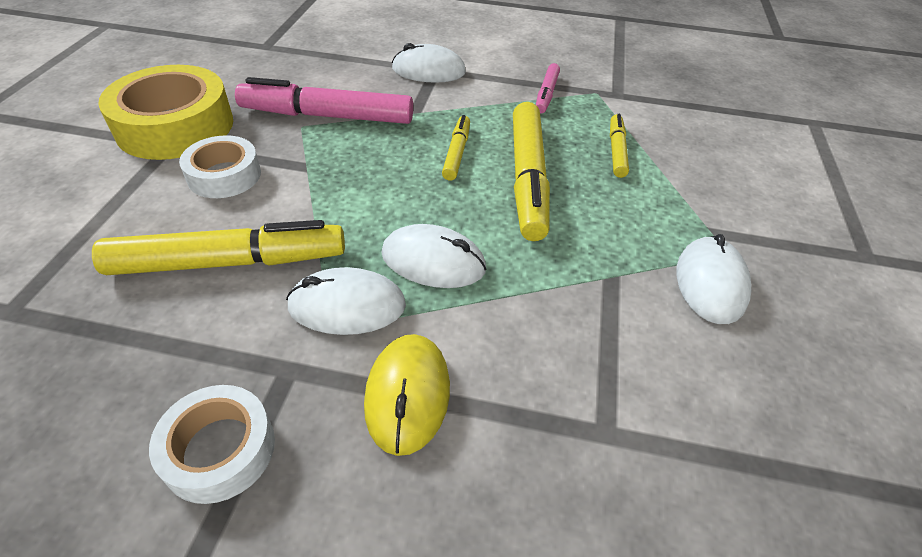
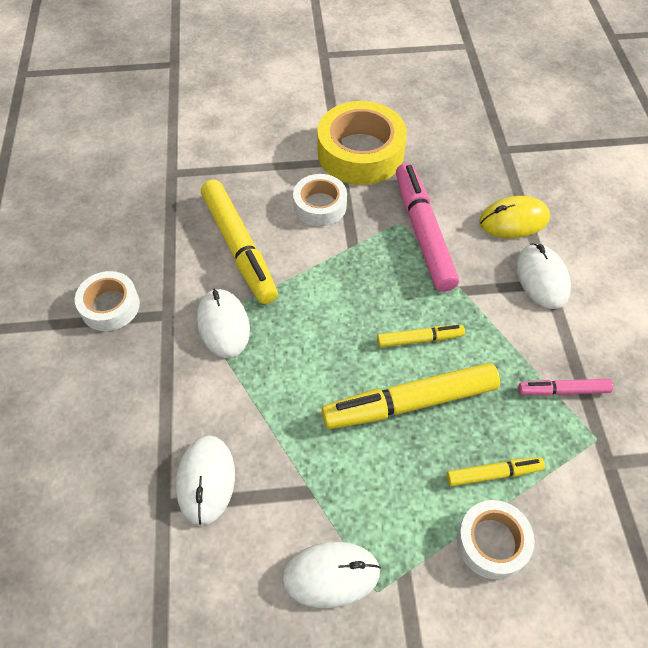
camera: 75 degrees right, 10 degrees up
(407, 395) = (164, 382): yellow mouse -> yellow mouse (513, 220)
(433, 261) = (281, 361): white mouse -> white mouse (206, 480)
(681, 170) = (492, 542): none -> white tape

